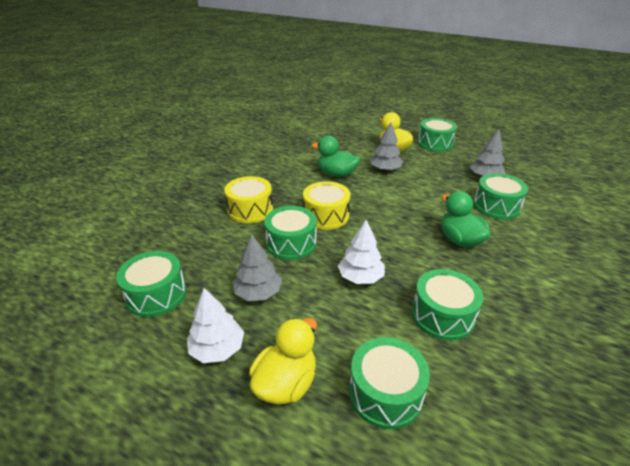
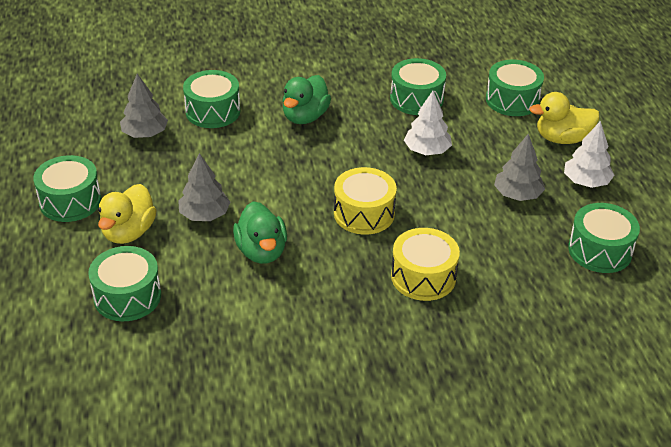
camera: 130 degrees left, 5 degrees up
(291, 243) = (437, 212): green drum -> green drum (127, 296)

